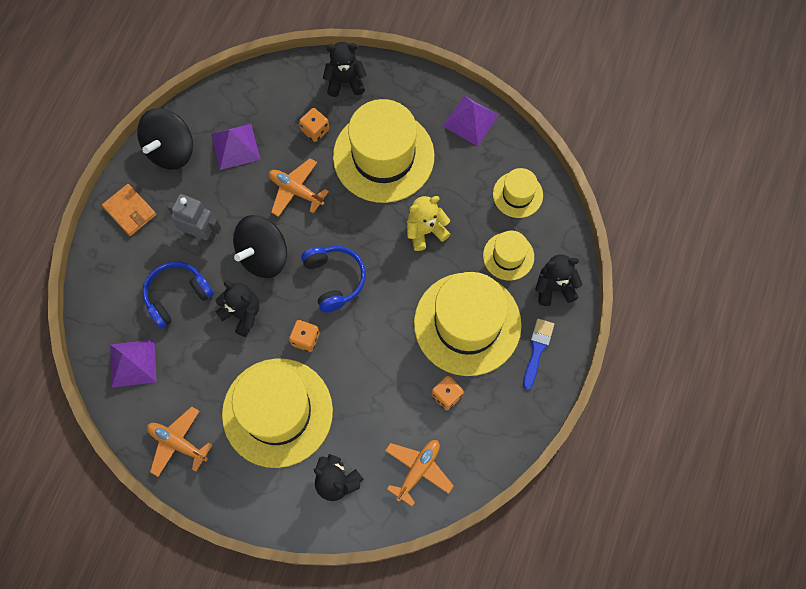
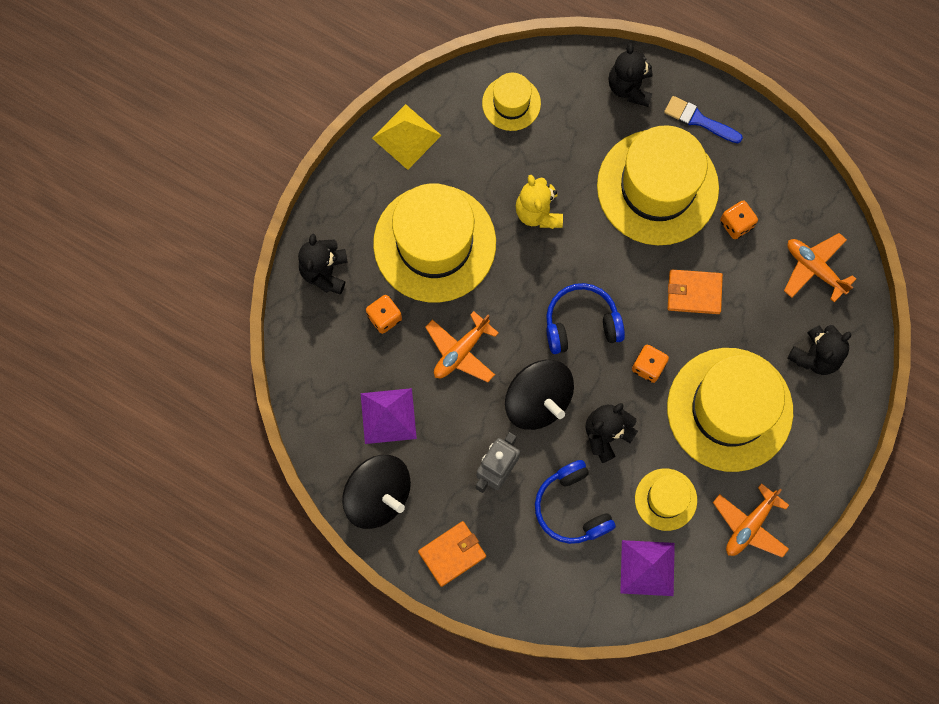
camera: 80 degrees left, 5 degrees up
(377, 368) = (694, 293): none -> orange wallet
(470, 120) = (406, 136): purple pyramid -> yellow pyramid
(508, 256) = (584, 128): yellow hat -> yellow hat (665, 499)

